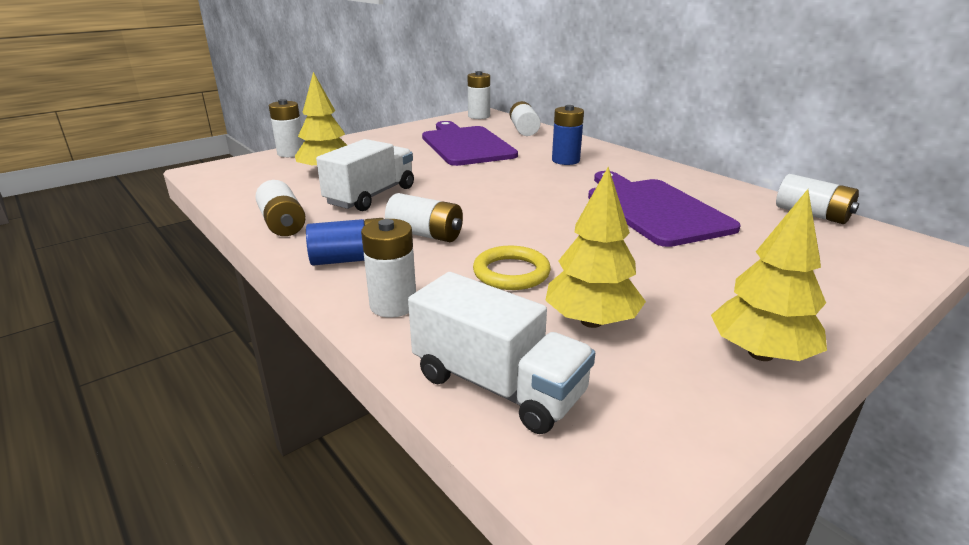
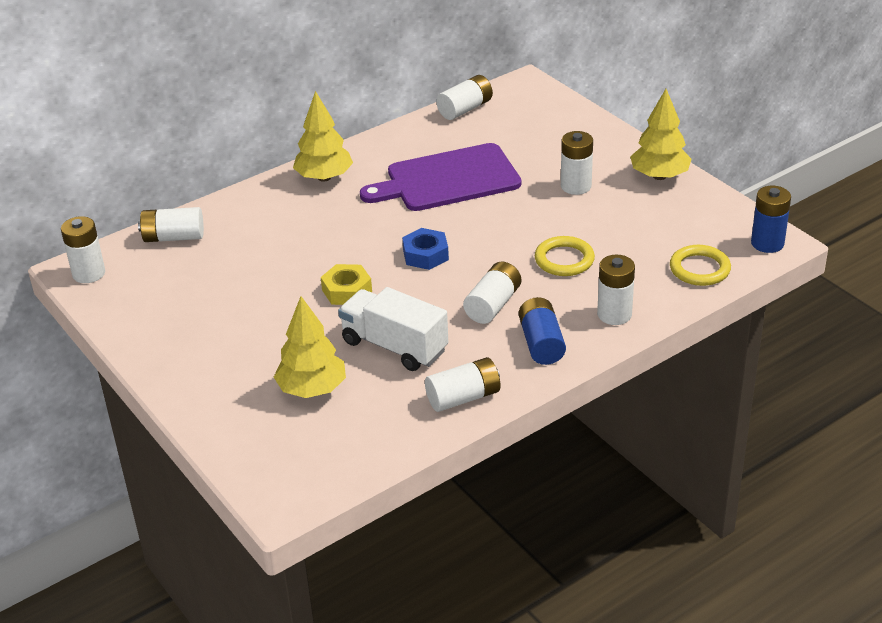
camera: 85 degrees left, 10 degrees up
(291, 153) = (223, 435): white battery -> white battery (576, 186)
(455, 177) = (347, 291): none -> yellow nut
(466, 145) = (227, 284): purple cutting board -> none
(498, 385) = (699, 269): white truck -> yellow ring
(512, 203) = (425, 255): none -> blue nut
(565, 160) = (305, 215): blue battery -> blue battery (767, 243)
(591, 321) = (629, 230): yellow tree -> yellow tree (324, 177)

